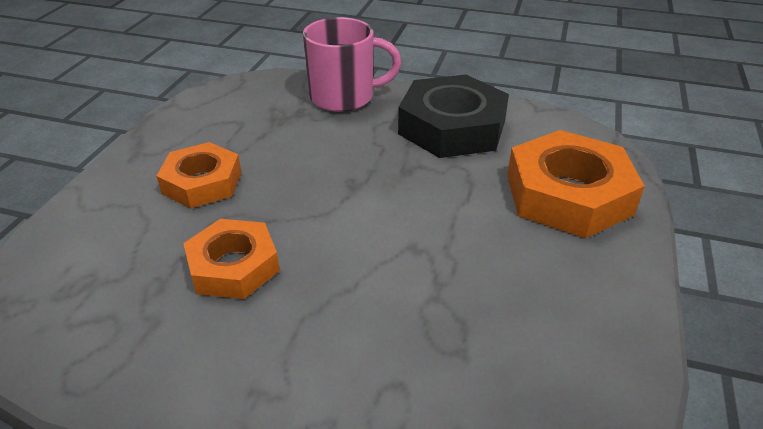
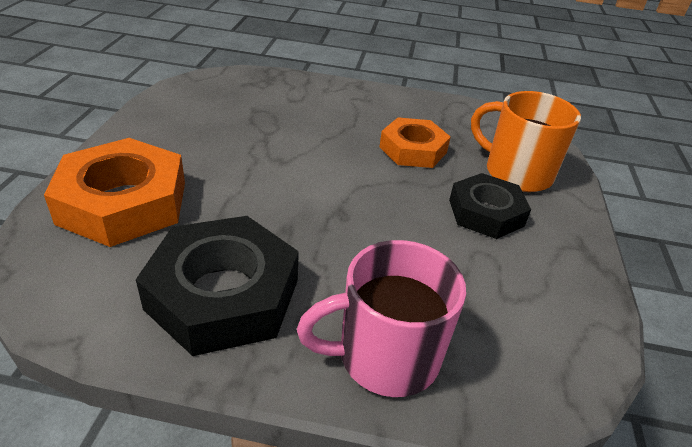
camera: 170 degrees right, 0 degrees up
(121, 230) = (516, 173): none -> orange mug
(202, 182) = (486, 212): orange nut -> black nut

